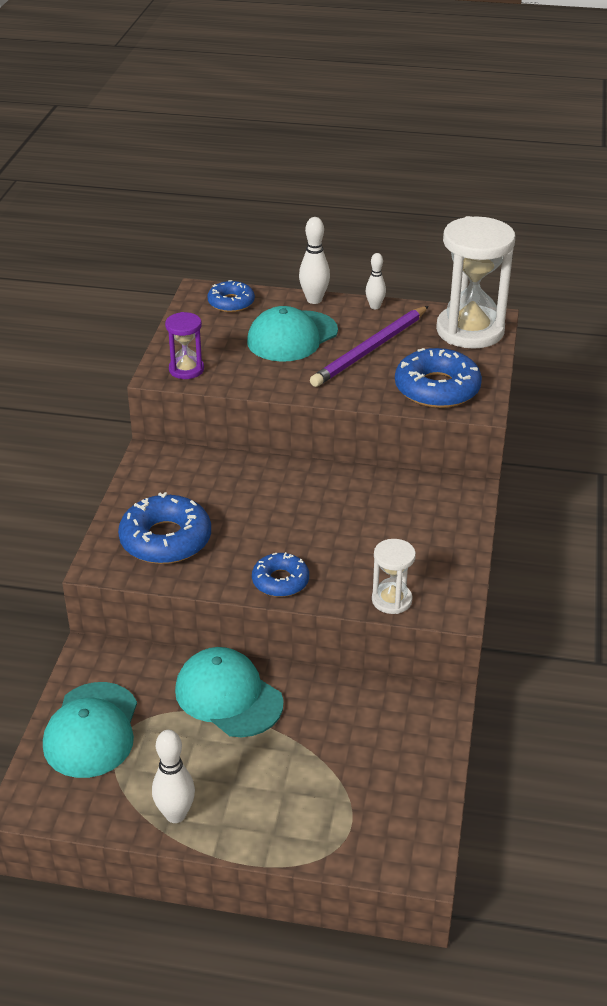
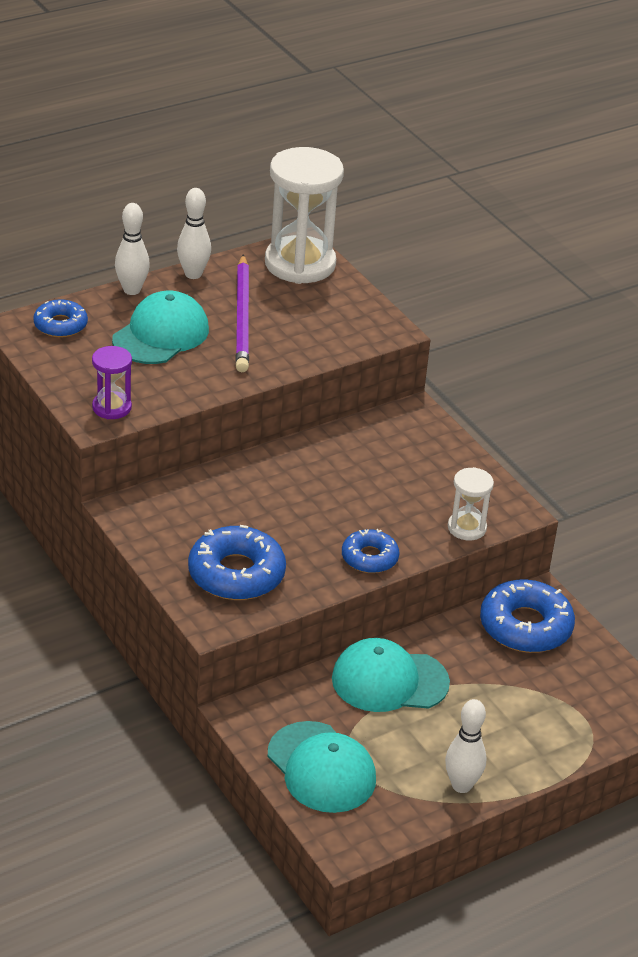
camera: 45 degrees left, 0 degrees up
(292, 337) = (161, 334): turquoise cap -> turquoise cap turned 150 degrees counterclockwise
(375, 306) = (193, 274): white bowling pin -> white bowling pin, size x1.53
(437, 388) = (340, 329): blue donut -> blue donut (525, 626)

